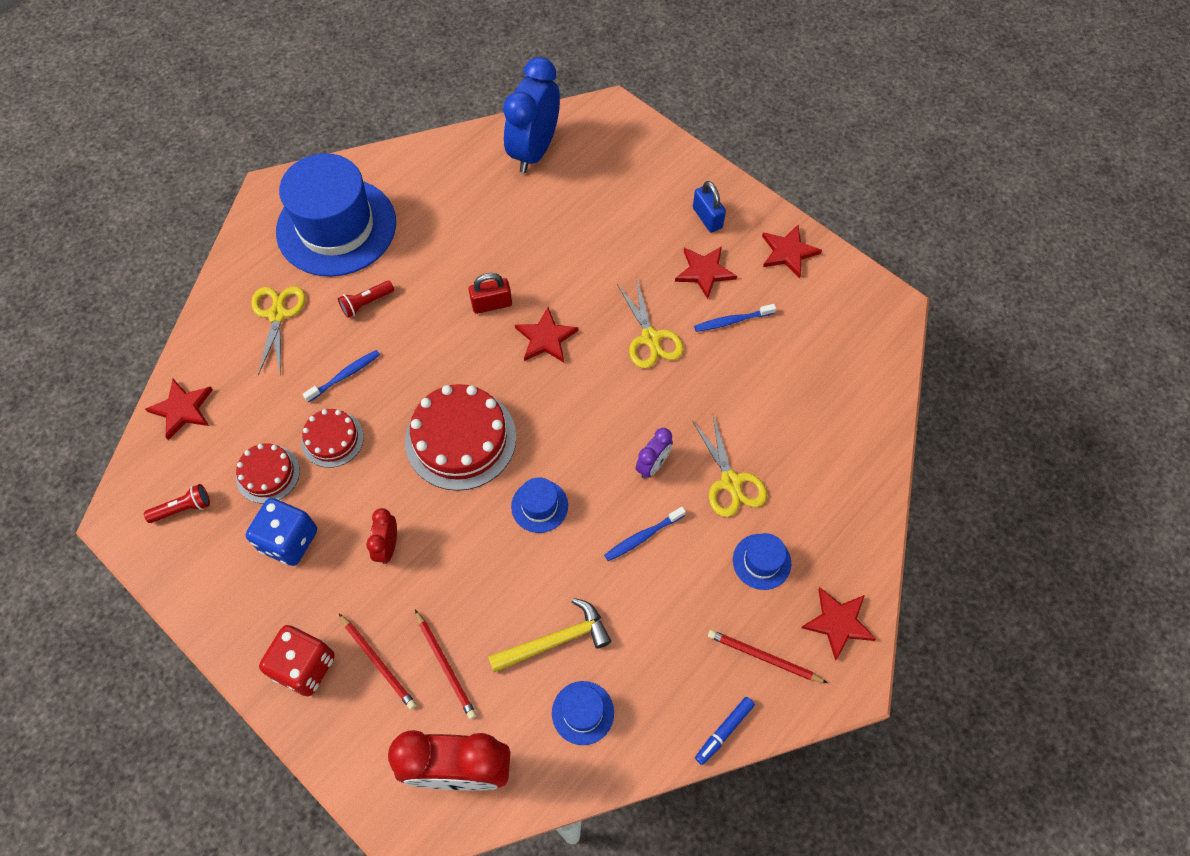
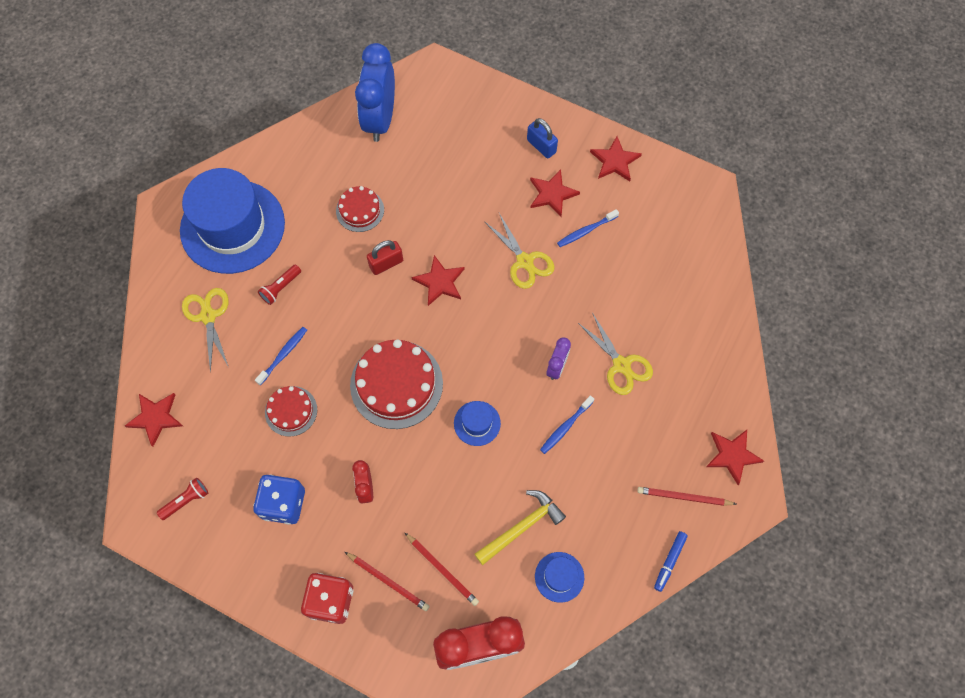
camera: 15 degrees left, 5 degrees up
(268, 474) = (247, 453): red cake -> red cake (360, 210)
(761, 561) = (662, 423): blue hat -> none

